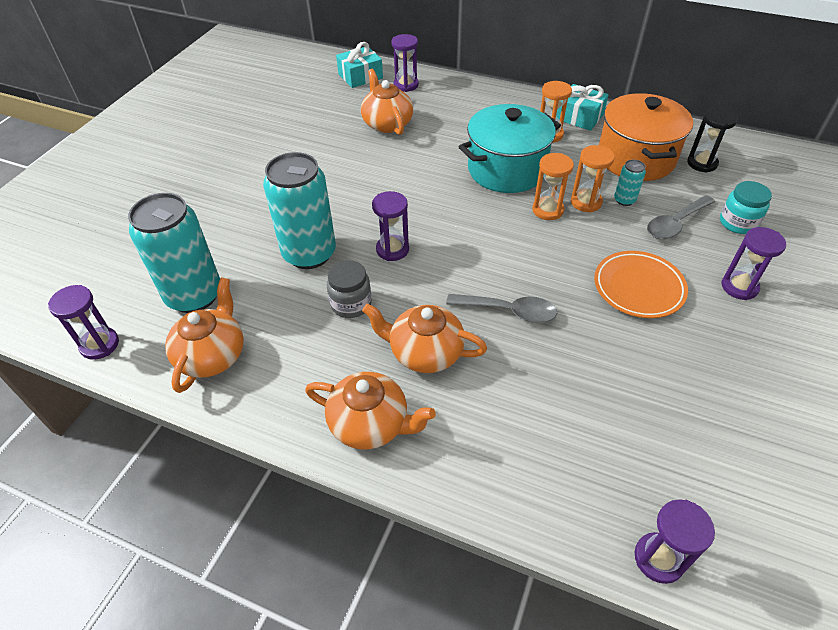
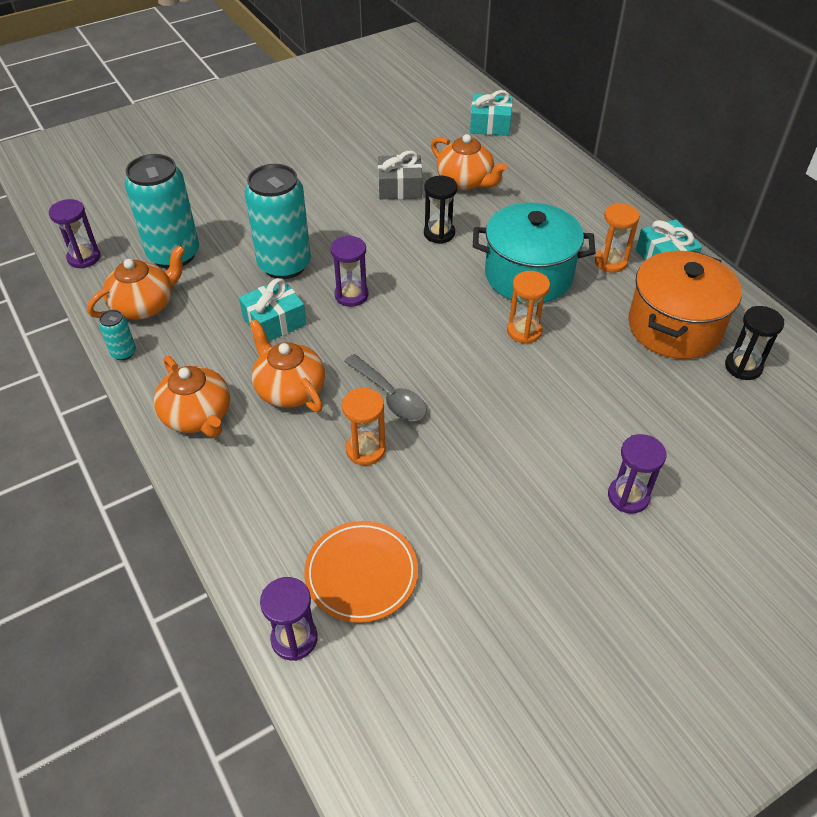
camera: 35 degrees right, 0 degrees up
(340, 149) = (400, 187): none -> grey gift
(351, 304) = (274, 321): grey jar -> turquoise gift
(387, 123) = (466, 181): orange teapot -> orange teapot turned 120 degrees clockwise
(406, 85) = (523, 151): purple hourglass -> none
(409, 170) = (439, 233): none -> black hourglass
(586, 202) = (570, 342): orange hourglass -> orange hourglass (365, 450)
(624, 200) = (611, 360): turquoise can -> turquoise can (123, 352)
(638, 287) = (527, 442): orange plate -> orange plate (361, 574)
(675, 224) = (636, 407): grey spoon -> none
(737, 223) = (705, 441): turquoise jar -> none

